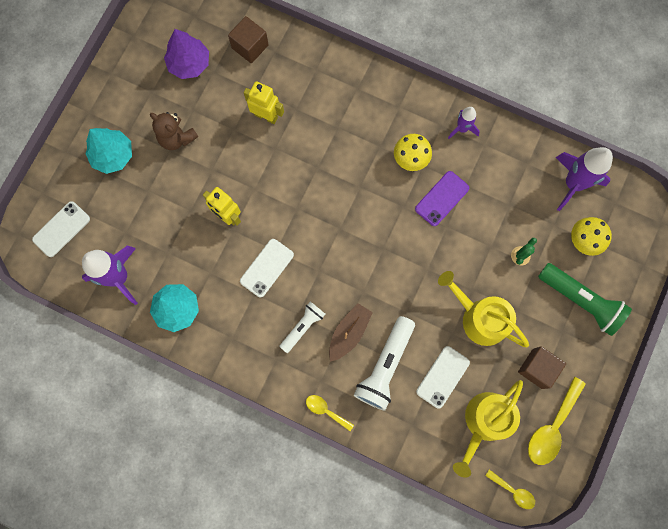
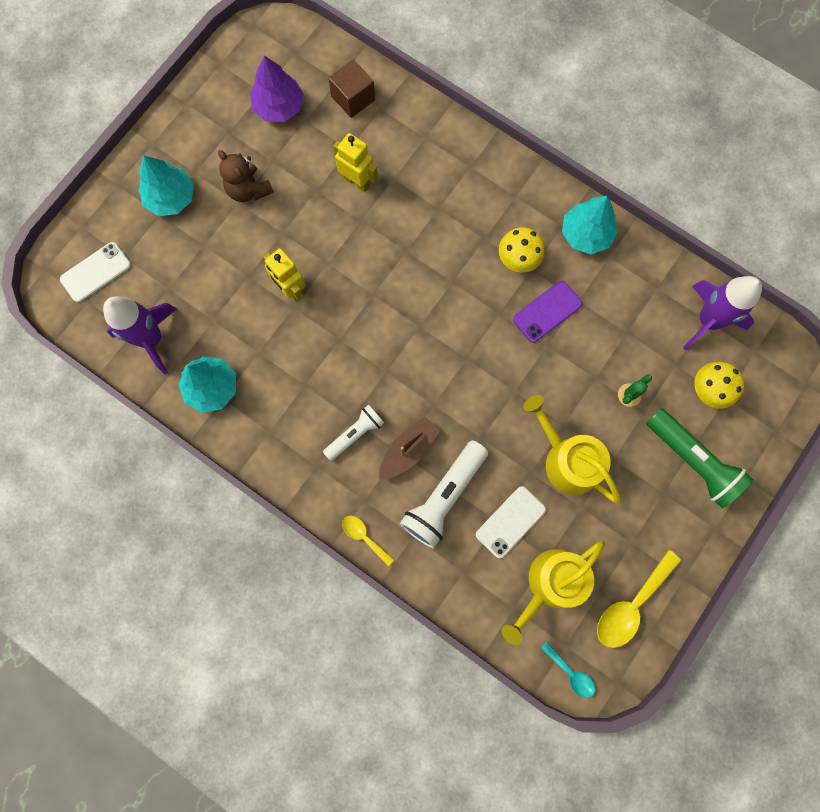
camera: 10 degrees right, 0 degrees up
(267, 268) = (325, 357): white phone -> none
(462, 129) = (586, 234): purple rocket -> turquoise tree
(513, 491) = (571, 673): yellow spoon -> turquoise spoon
(537, 368) = (626, 532): brown cube -> none

